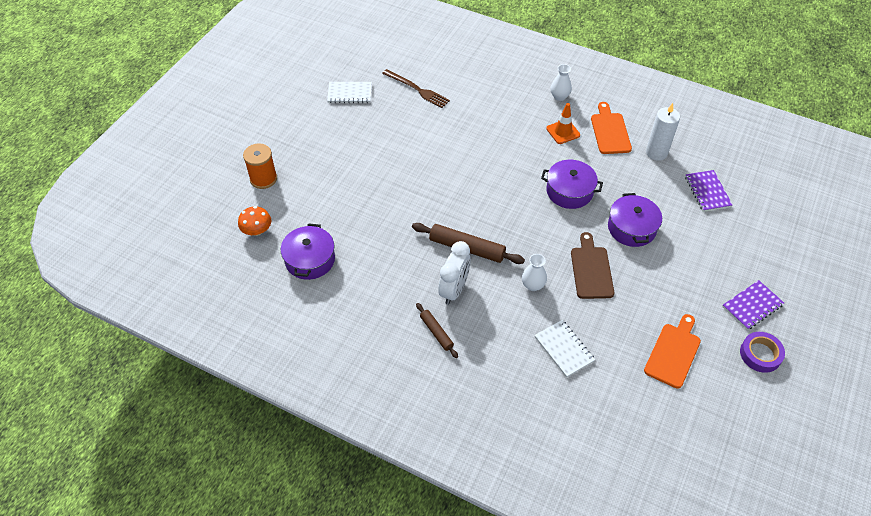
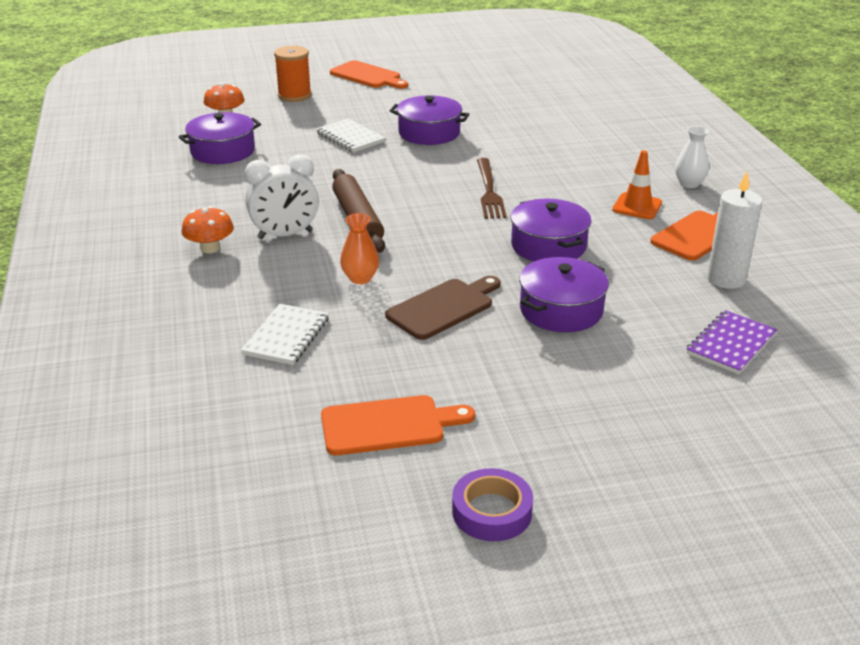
camera: 50 degrees right, 20 degrees down
(275, 127) = (368, 76): none -> orange cutting board
(350, 93) = (472, 87): white notebook -> white notebook (350, 137)
(391, 152) = (429, 133): none -> purple pot
(417, 89) = (540, 112): brown fork -> brown fork (489, 191)
(436, 332) = (210, 248): brown rolling pin -> orange mushroom
(533, 285) = (360, 278): white vase -> orange vase
(752, 306) = (577, 467): purple notebook -> none

